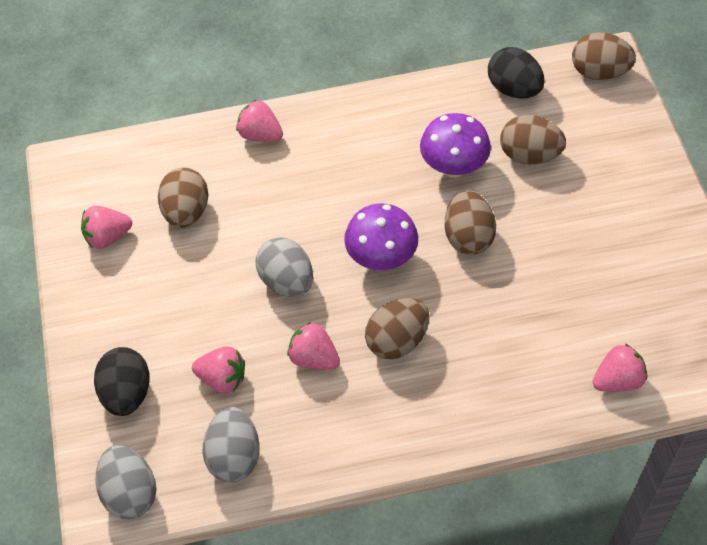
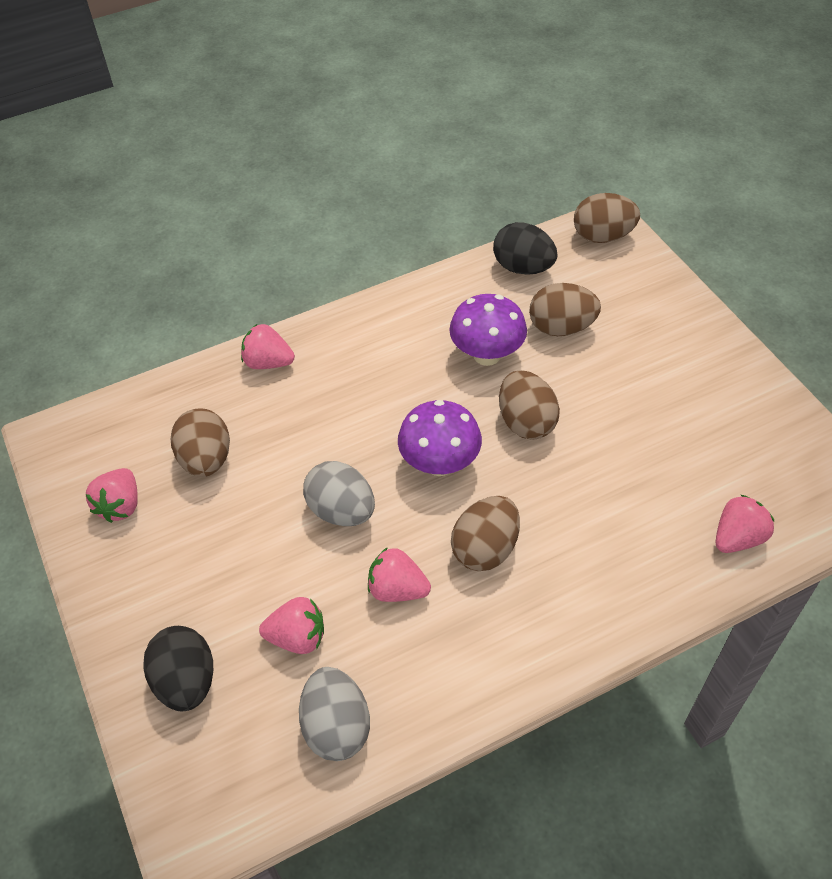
camera: 15 degrees left, 5 degrees down
(108, 237) = (120, 505): pink strawberry -> pink strawberry turned 45 degrees counterclockwise
(130, 493) = (220, 804): grey egg -> none

